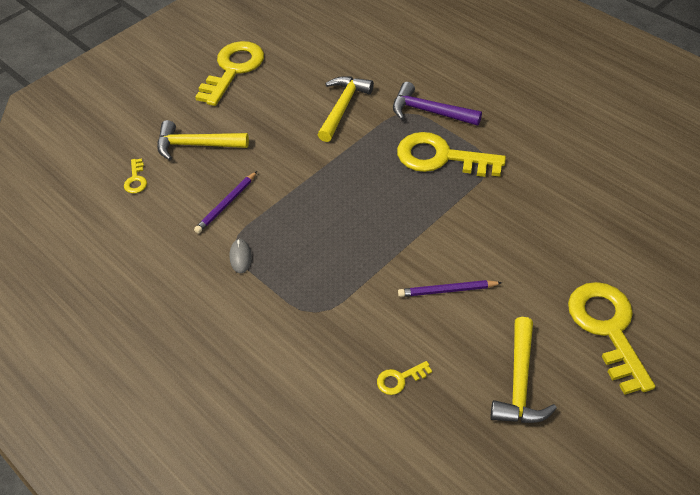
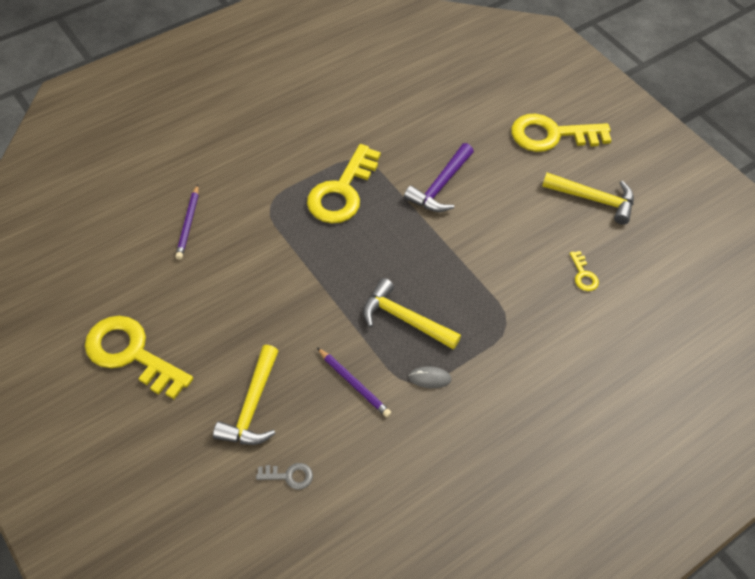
camera: 85 degrees left, 5 degrees up
(136, 179) = (289, 476): yellow key -> grey key
(343, 107) = (242, 256): yellow hammer -> yellow hammer (404, 319)
(429, 111) = (275, 186): purple hammer -> purple hammer (440, 186)
(447, 290) = (499, 223): purple pencil -> purple pencil (188, 224)

